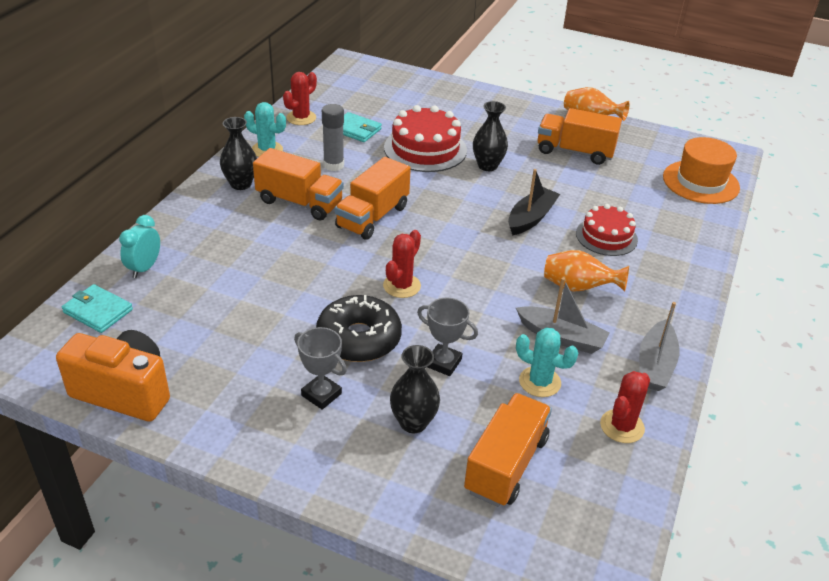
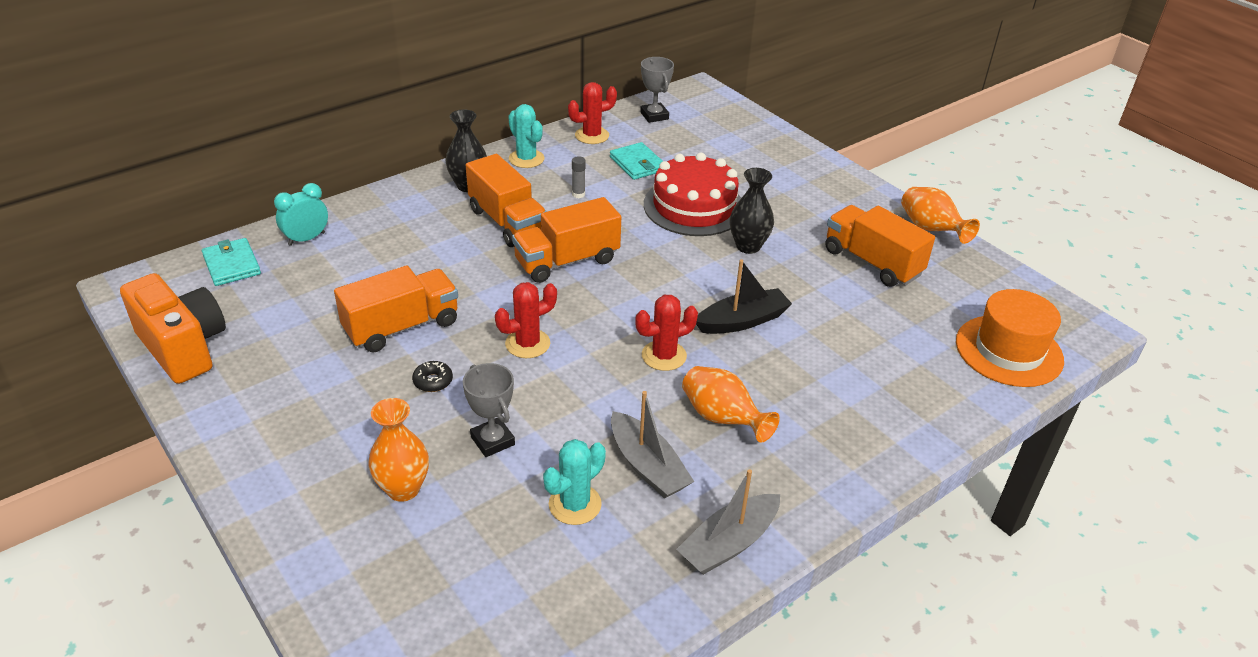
camera: 30 degrees right, 0 degrees up
(321, 394) = (345, 422): grey trophy -> grey trophy (654, 116)
(333, 165) = (578, 194): grey glue stick -> grey glue stick, size x0.54
(359, 338) = (433, 381): black donut -> black donut, size x0.40
(413, 422) = (403, 489): black vase -> orange vase
(506, 464) = (453, 575): orange truck -> orange truck (402, 327)
(539, 382) = (575, 504): turquoise cactus -> turquoise cactus turned 75 degrees clockwise
(606, 236) = (815, 373): red cake -> none
(622, 426) = (619, 594): red cactus -> red cactus (664, 356)

